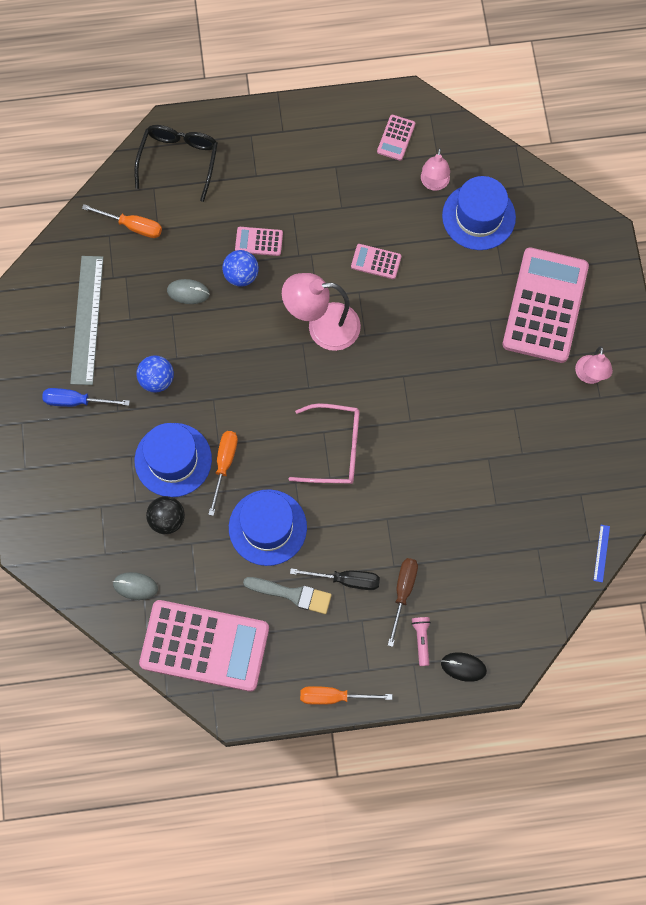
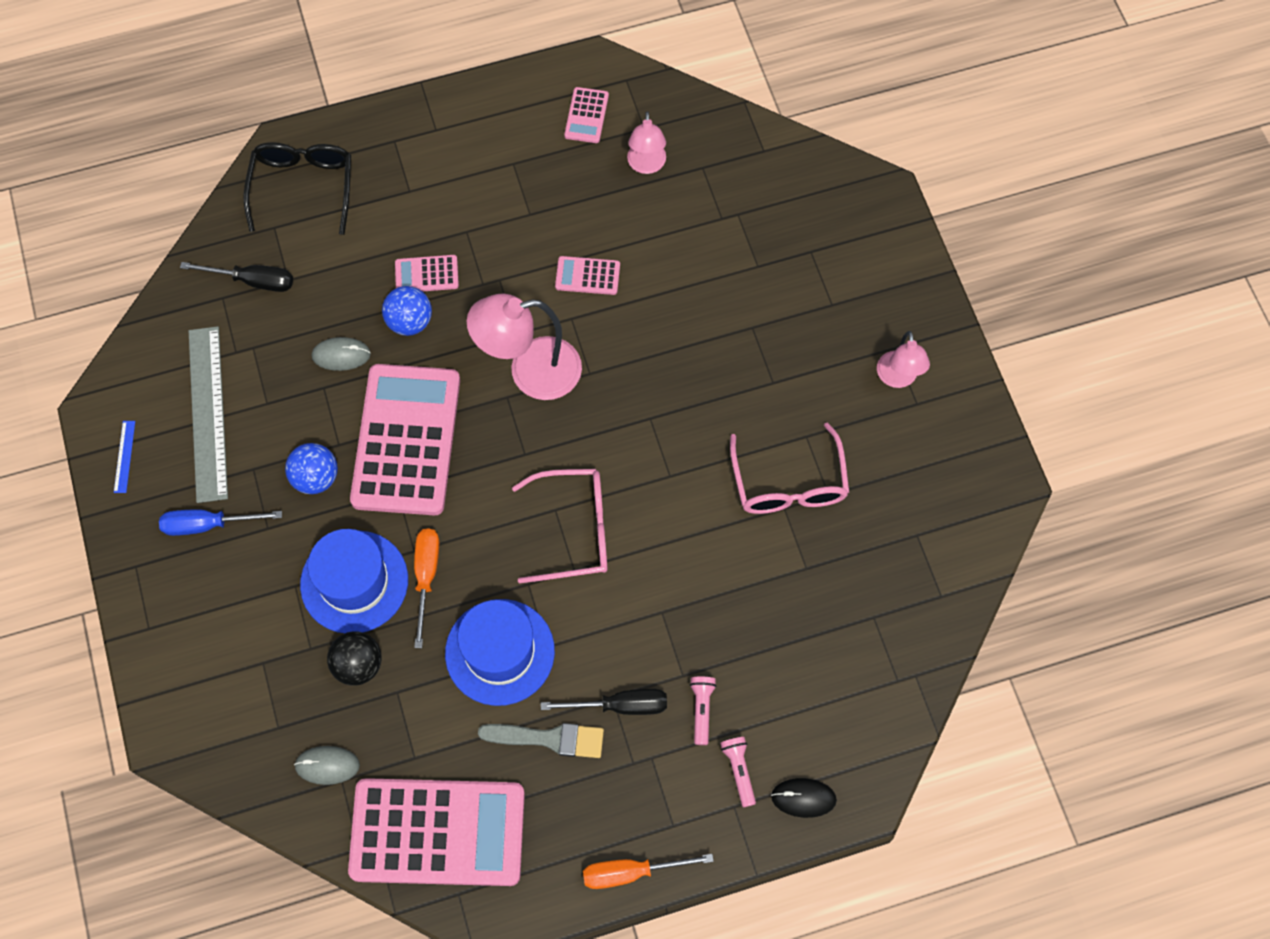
camera: 10 degrees left, 5 degrees down
(132, 226) = (253, 281): orange screwdriver -> black screwdriver
(403, 593) = (701, 710): brown screwdriver -> pink flashlight
(478, 216) = (713, 198): blue hat -> none
(495, 441) = (789, 484): none -> pink glasses
(545, 305) = (821, 297): pink calculator -> pink calculator (406, 440)
(601, 553) = (960, 609): blue ruler -> blue ruler (124, 456)

